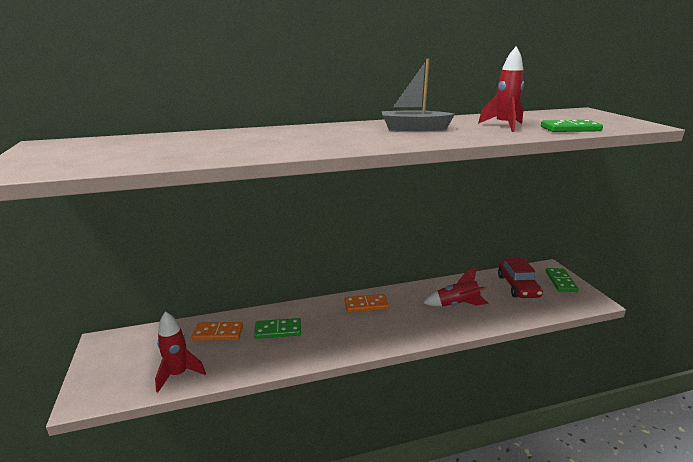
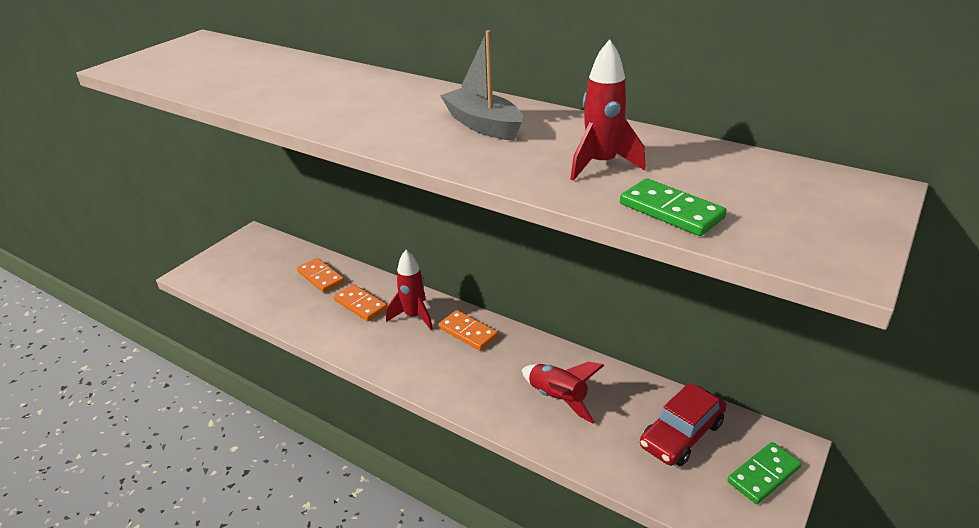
camera: 50 degrees right, 10 degrees up
(178, 374) = (252, 294): red rocket -> red rocket (414, 316)
(278, 330) = (361, 305): green domino -> orange domino

